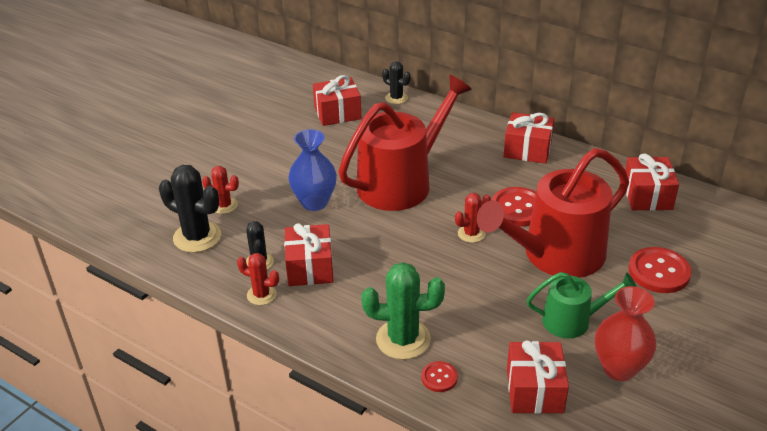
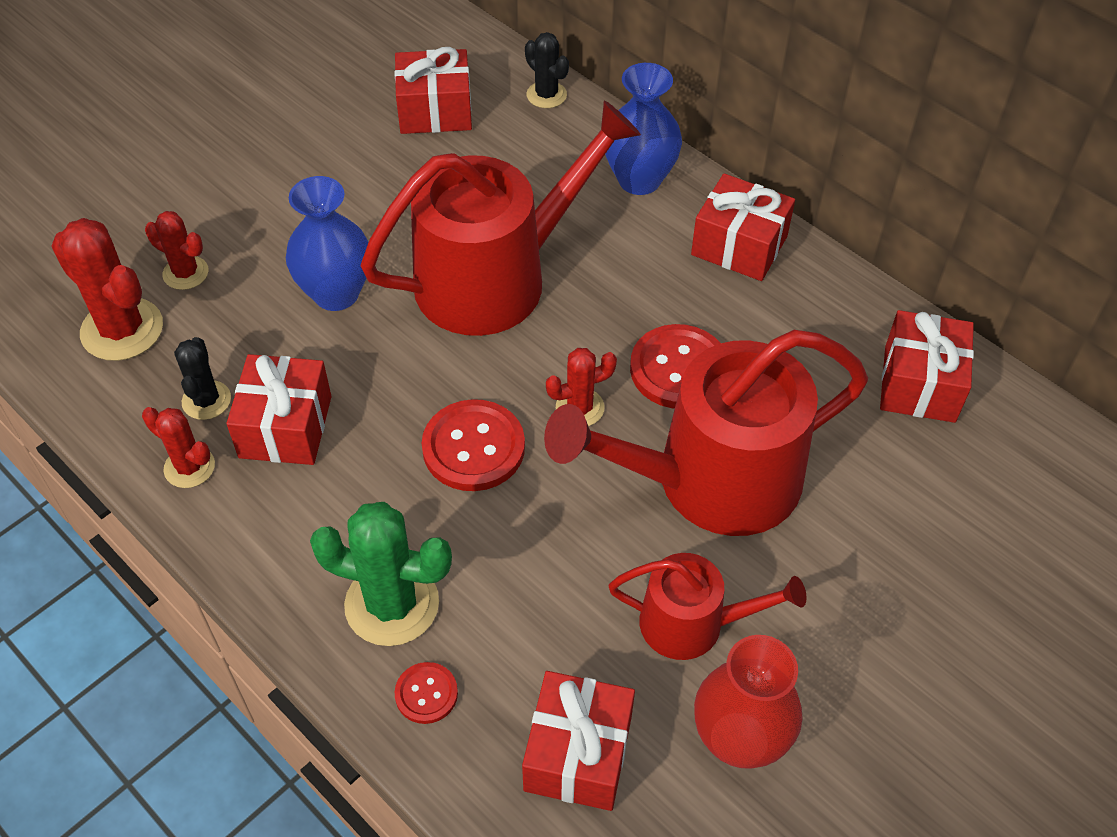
camera: 10 degrees right, 15 degrees up
(197, 237) = (122, 329): black cactus -> red cactus
(462, 128) = (639, 180): none -> blue vase
(572, 320) = (692, 624): green watering can -> red watering can
(659, 272) = (882, 551): red button -> red button (473, 447)

